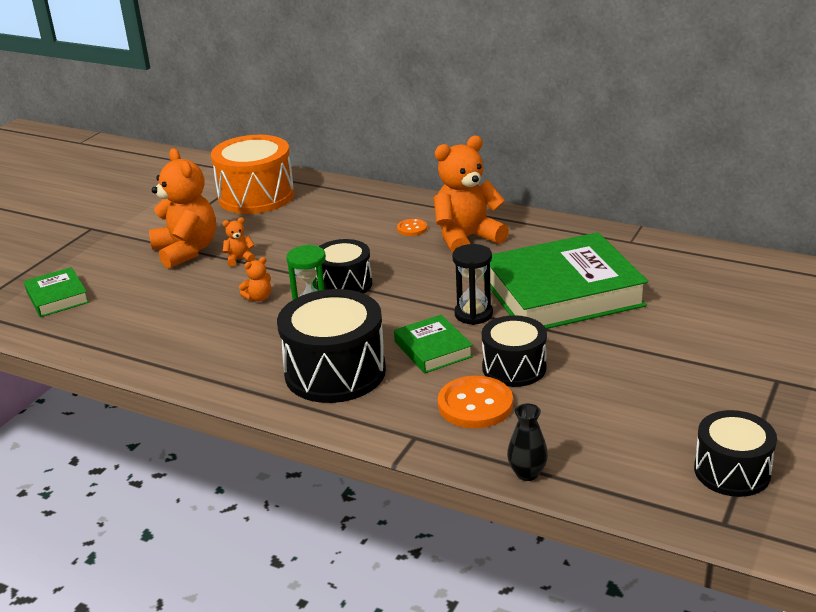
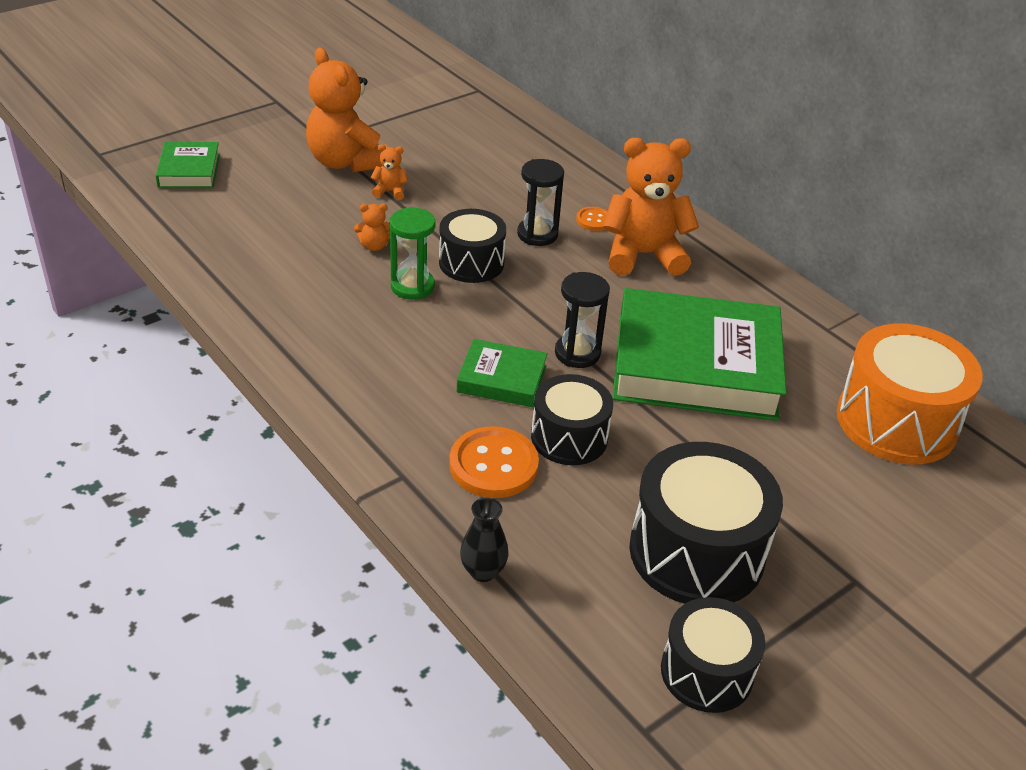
camera: 20 degrees right, 10 degrees up
(186, 251) = (346, 162): orange teddy bear -> orange teddy bear turned 150 degrees clockwise
(256, 196) = (463, 120): orange drum -> orange drum (896, 421)
(335, 372) = (383, 365): black drum -> black drum (696, 552)
(378, 250) = (537, 234): none -> black hourglass
(433, 349) = (502, 379): green book -> green book turned 75 degrees counterclockwise

